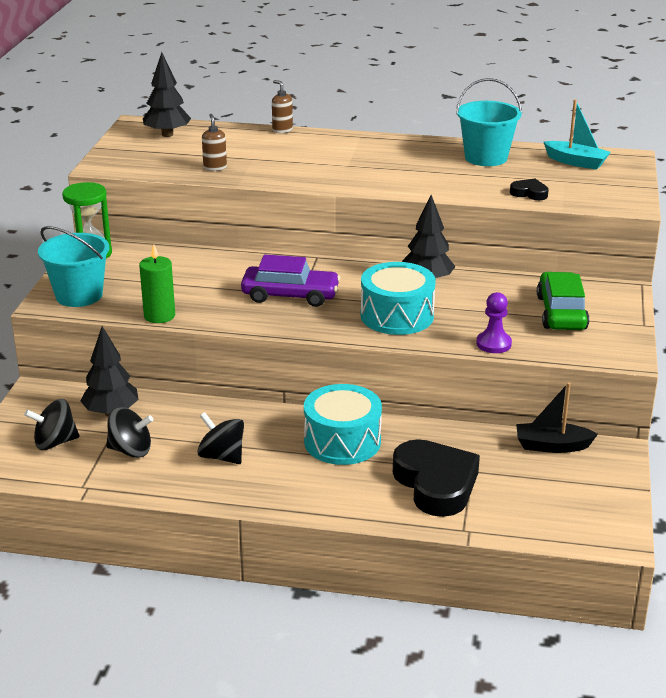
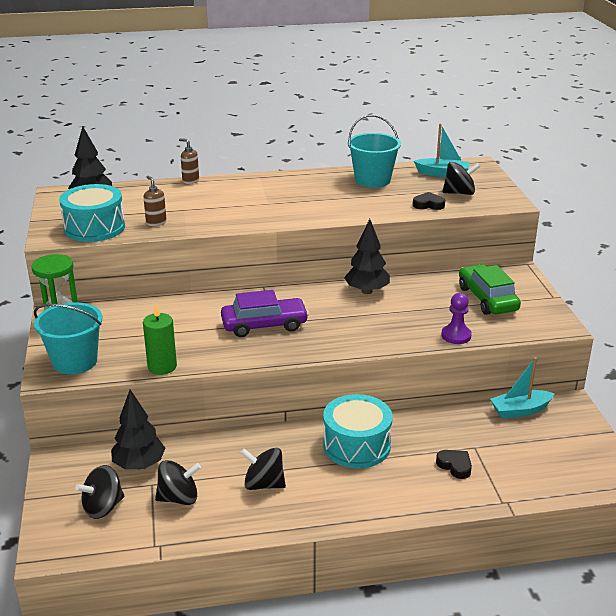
camera: 20 degrees left, 0 degrees up
(397, 316) = (364, 326): turquoise drum -> turquoise drum (94, 228)
(436, 484) = (455, 466): black heart -> black heart, size x0.45
(552, 446) = (520, 410): black boat -> turquoise boat
(578, 186) = (459, 193): none -> black spinning top

